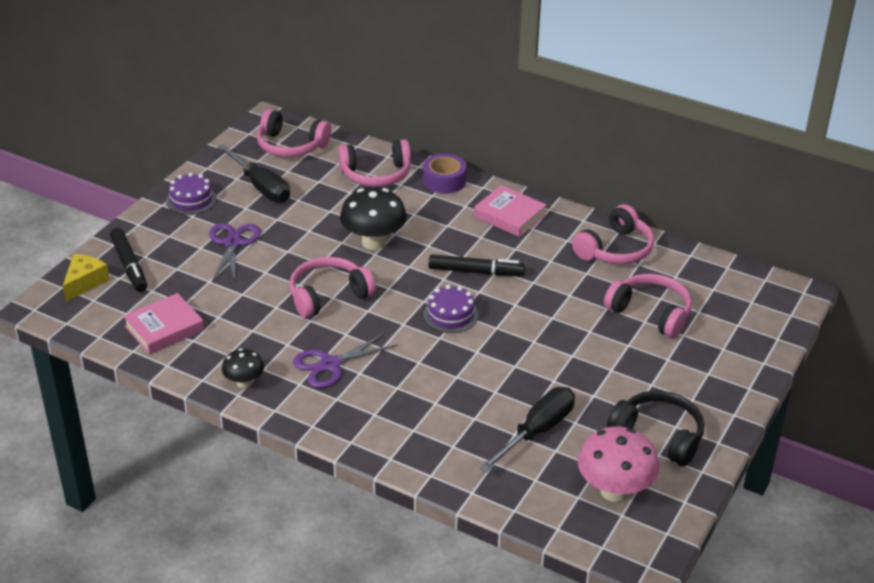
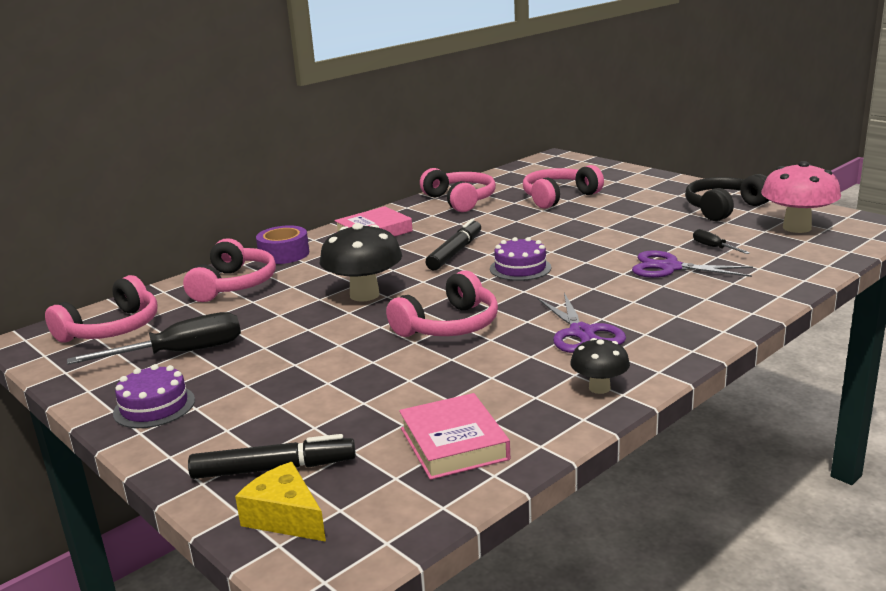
camera: 70 degrees left, 15 degrees down
(233, 243) = (291, 380): purple scissors -> purple scissors (670, 267)
(328, 296) = (449, 325): pink headphones -> pink headphones turned 120 degrees counterclockwise
(537, 431) = (713, 247): black screwdriver -> black screwdriver, size x0.49

